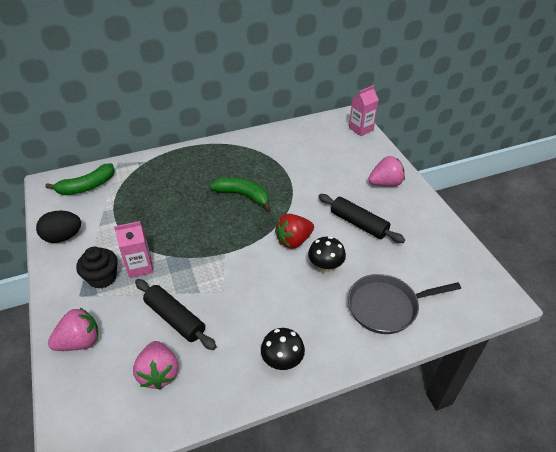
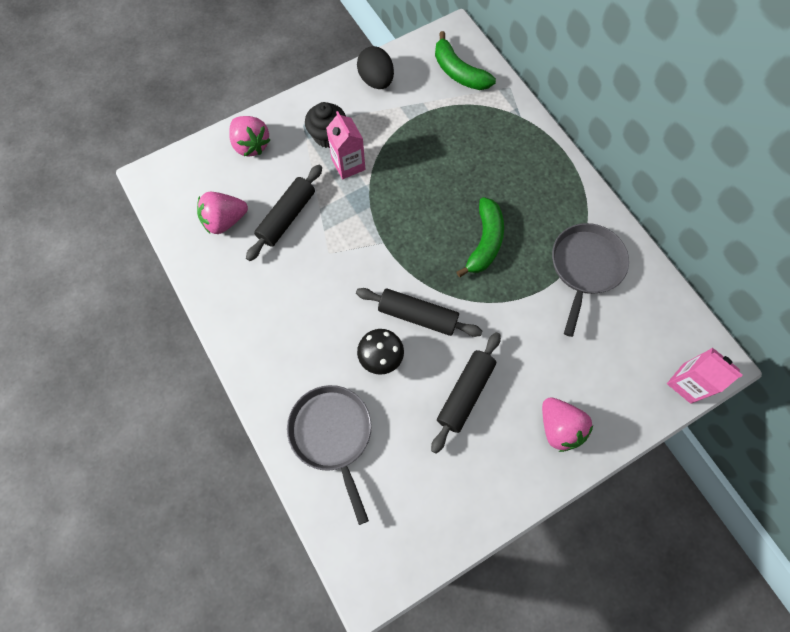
camera: 80 degrees right, 25 degrees up
(276, 153) = (585, 267): none -> grey pan
(282, 362) = (248, 329): black mushroom -> none
(294, 241) = (417, 315): red strawberry -> black rolling pin

